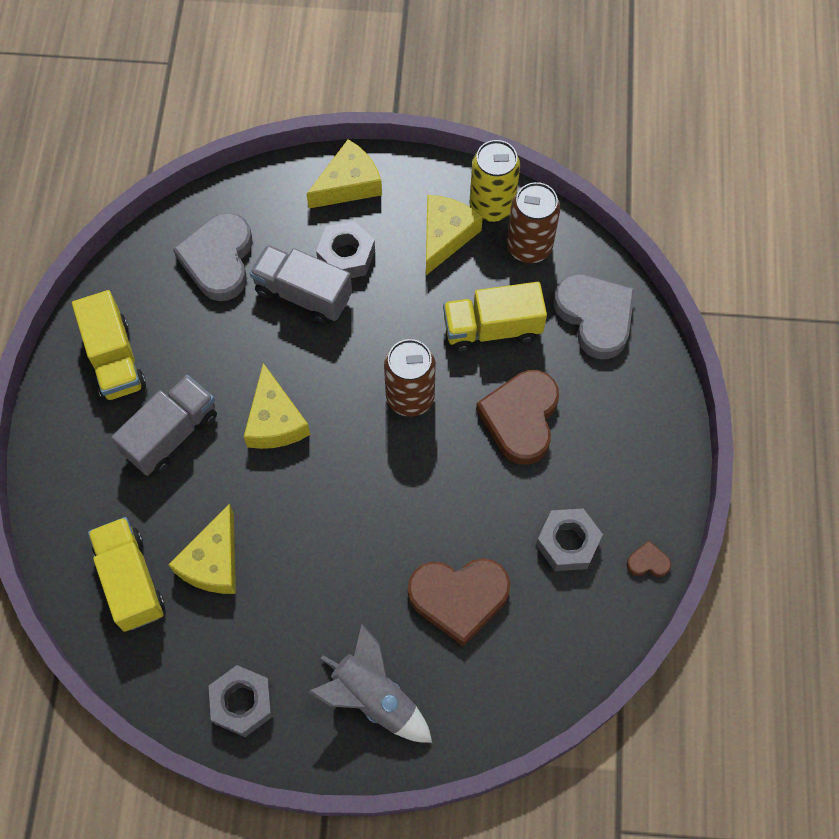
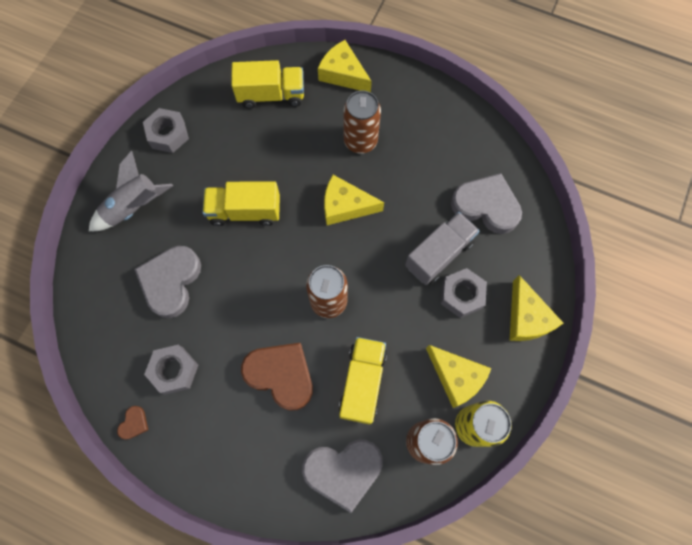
camera: 110 degrees right, 5 degrees up
(115, 359) = (428, 122): yellow truck -> yellow truck (245, 211)
(171, 434) = (360, 141): grey truck -> brown can
(213, 562) = (263, 142): yellow cheese -> yellow cheese (343, 74)
(459, 598) = (171, 282): brown heart -> grey heart

